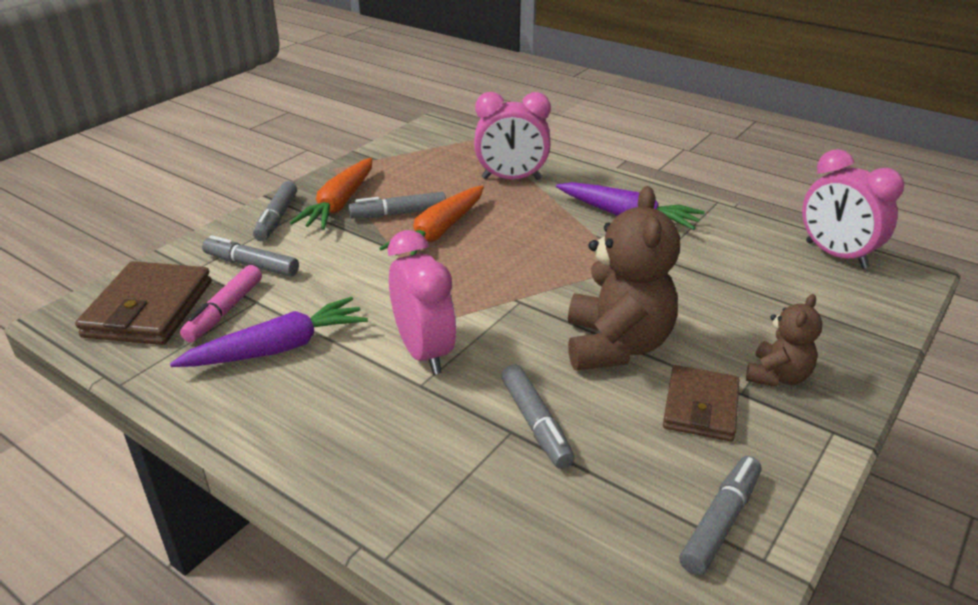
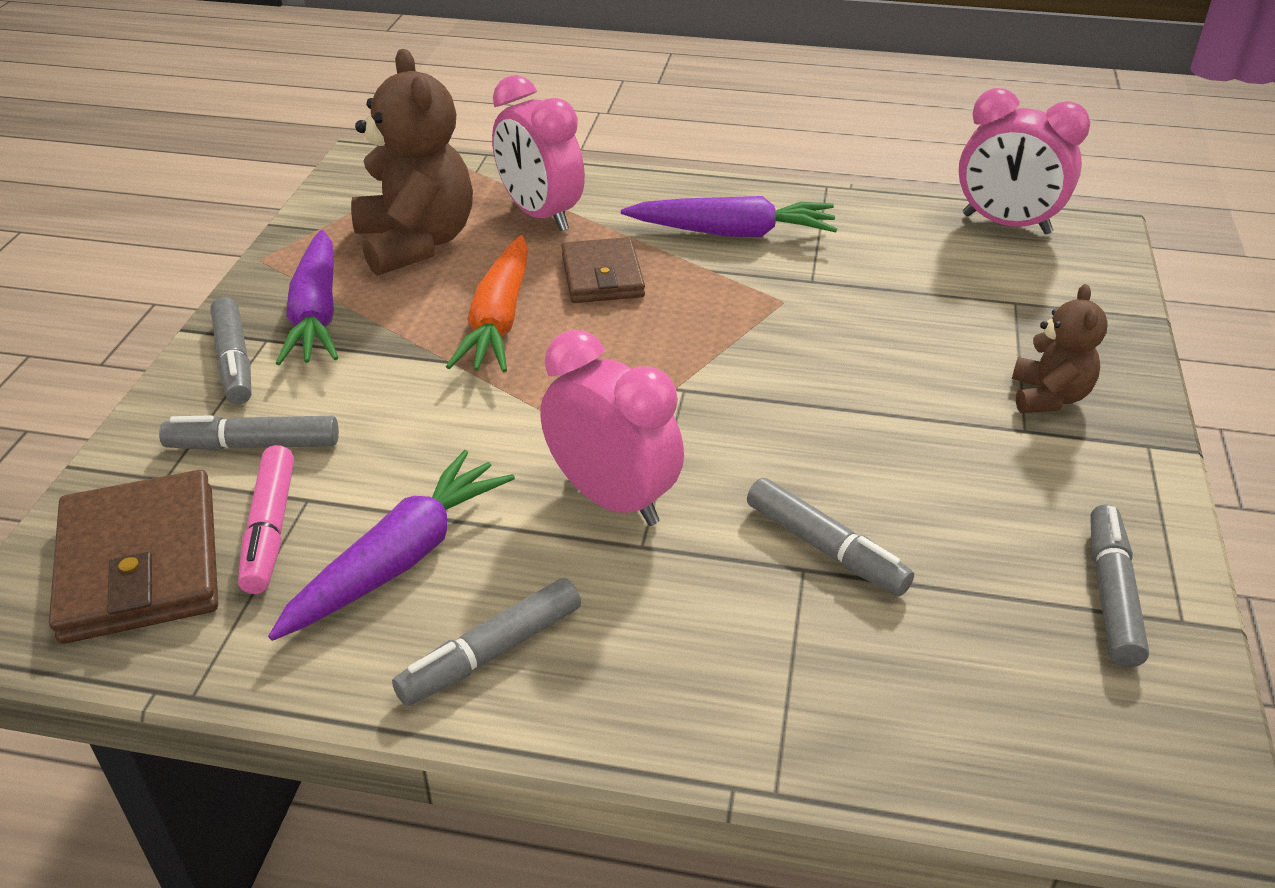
camera: 25 degrees left, 5 degrees up
(339, 204) = (316, 313): orange carrot -> purple carrot
(398, 214) = (418, 306): grey marker -> grey marker (491, 653)
(511, 179) = (540, 215): pink clock -> pink clock turned 75 degrees clockwise
(616, 345) = (845, 414): brown teddy bear -> brown teddy bear (416, 243)
(700, 407) = (995, 463): brown wallet -> brown wallet (602, 276)

